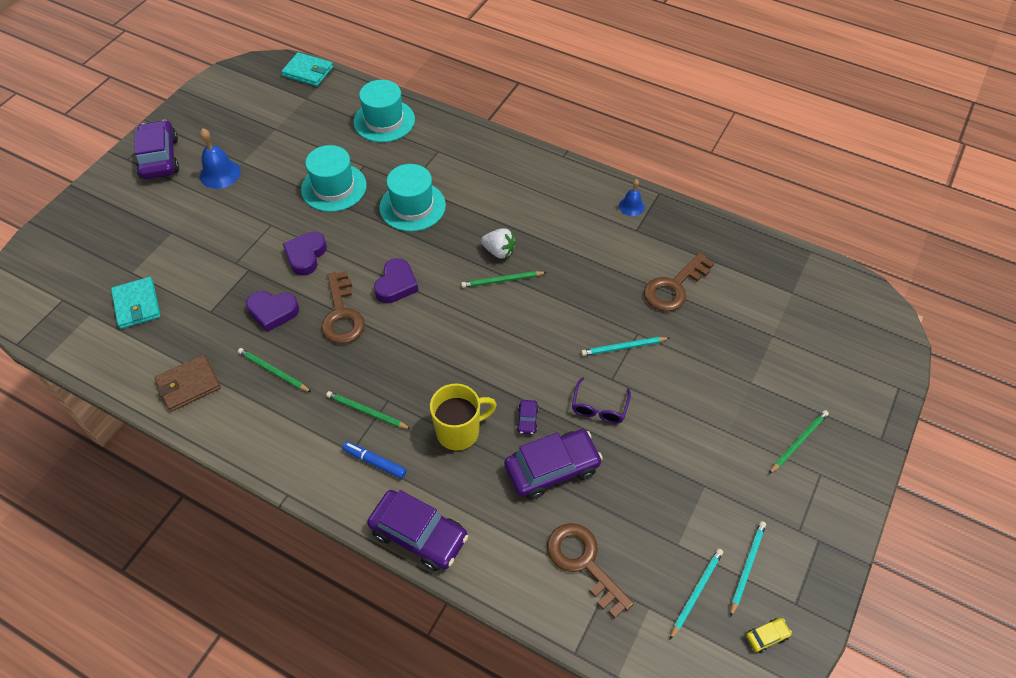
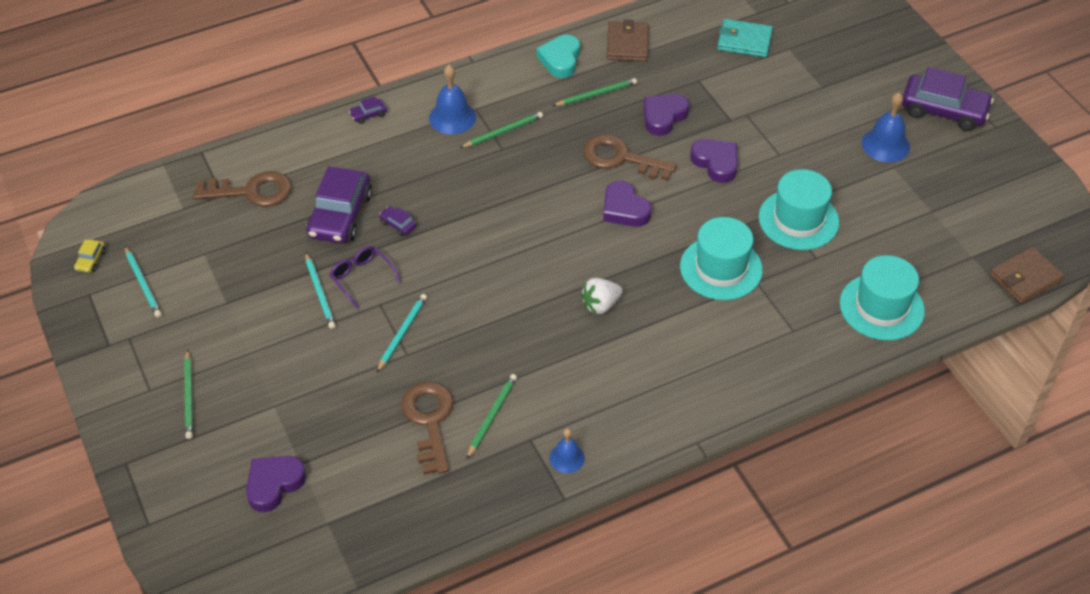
camera: 125 degrees right, 5 degrees down
(241, 424) = (560, 60): none -> turquoise heart
(308, 72) = (1025, 278): turquoise wallet -> brown wallet
(375, 462) = (452, 117): blue marker -> blue bell
(419, 535) = (368, 114): purple car -> purple car, size x0.42
(459, 431) = (430, 177): yellow mug -> none
(502, 280) = (561, 287): green pencil -> green pencil (492, 416)
(696, 592) = (162, 241): turquoise pencil -> turquoise pencil (320, 292)
(800, 338) = (274, 484): none -> purple heart

